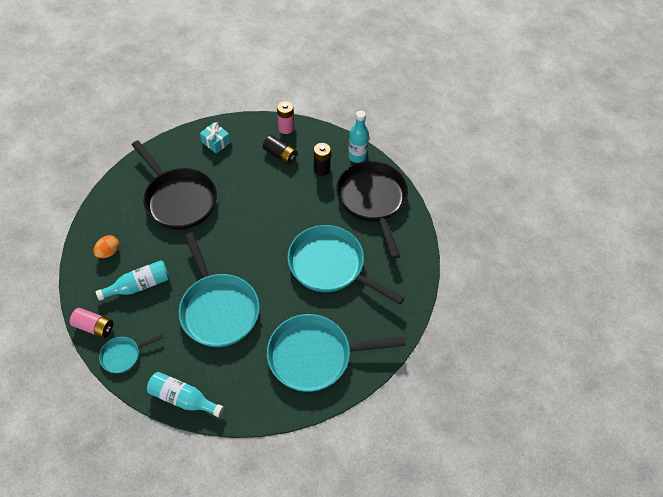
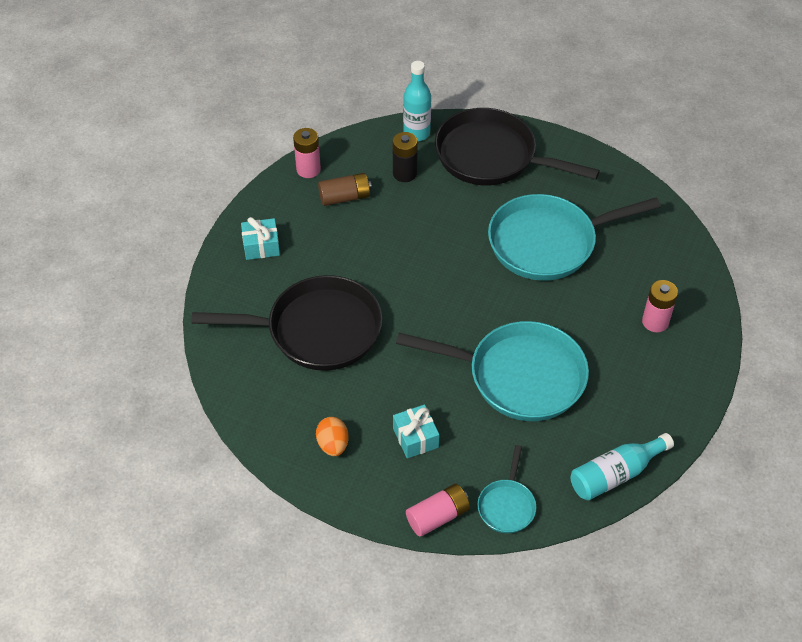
camera: 50 degrees left, 5 degrees down
(139, 285) = (415, 438): turquoise bottle -> turquoise gift
(280, 155) = (345, 197): black battery -> brown battery
(315, 356) = (655, 322): turquoise pan -> pink battery

